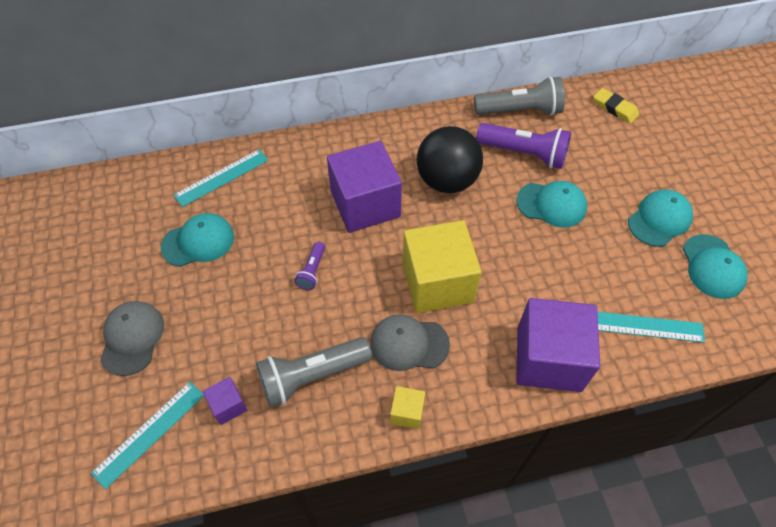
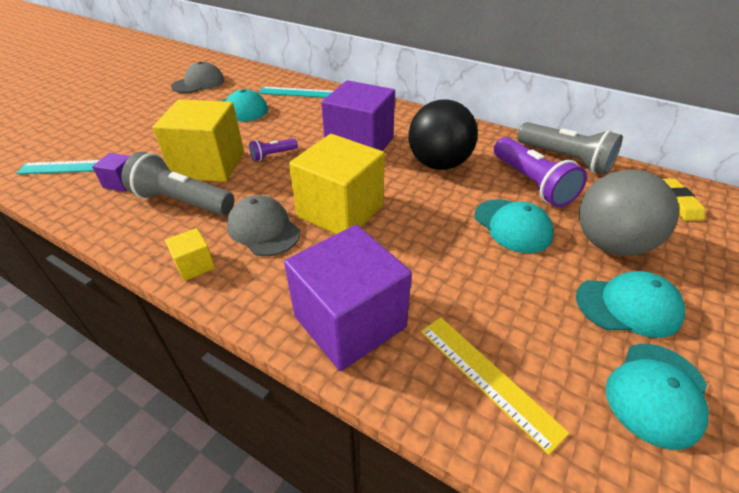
camera: 45 degrees right, 15 degrees down
(132, 338) = (142, 126): grey cap -> grey cap (198, 83)
(274, 324) = (209, 165): none -> yellow cube
(613, 176) = (610, 244): none -> grey ball
(645, 326) = (487, 378): turquoise ruler -> yellow ruler

